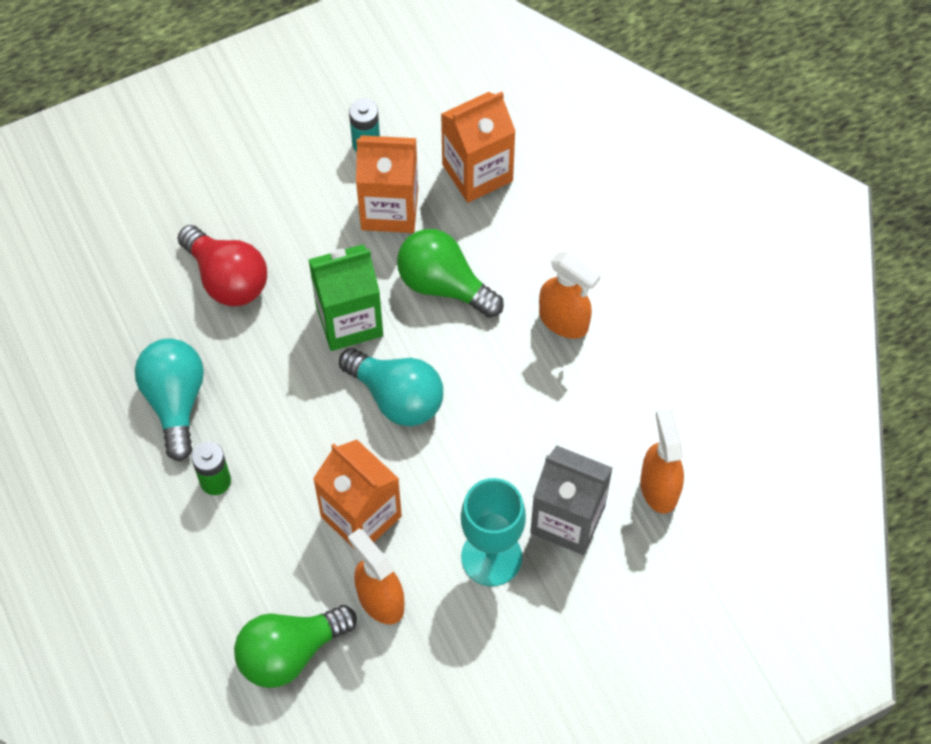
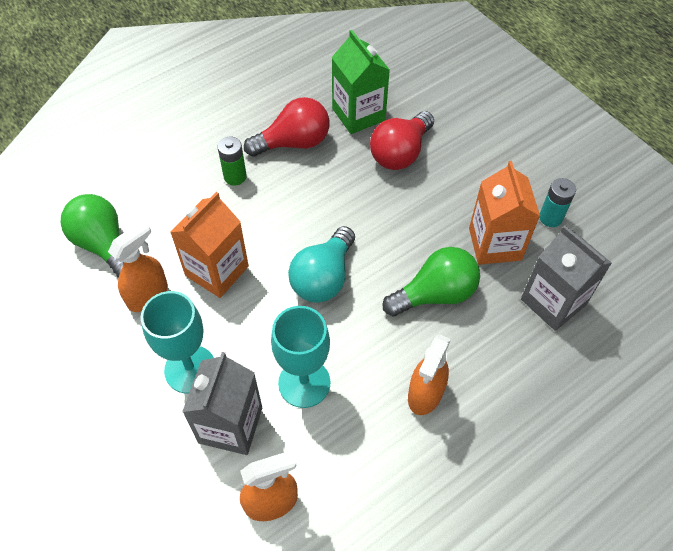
camera: 80 degrees right, 5 degrees down
(175, 402) = (294, 143): turquoise light bulb -> red light bulb
(349, 320) = (384, 234): green carton -> green carton (358, 114)
(444, 285) = (435, 294): green light bulb -> green light bulb turned 45 degrees clockwise
(477, 173) = (553, 302): orange carton -> grey carton
(530, 438) = (304, 383): none -> turquoise goblet

